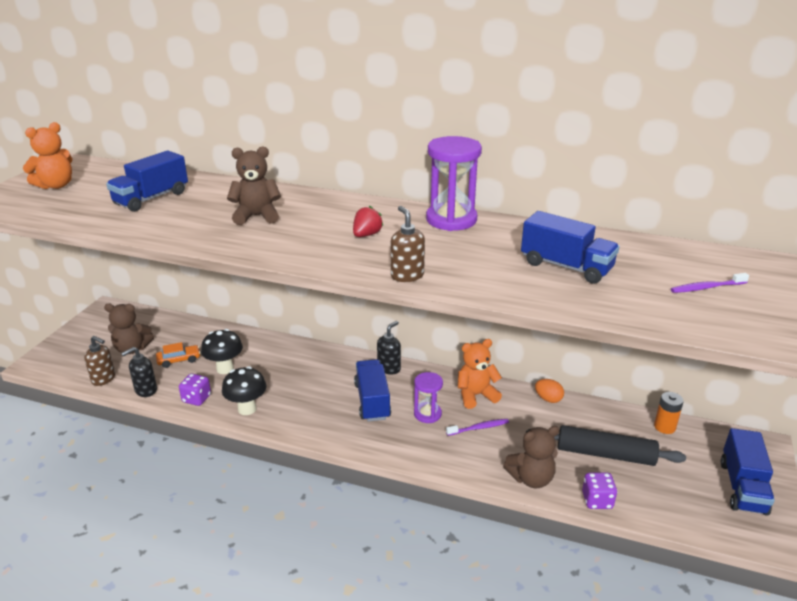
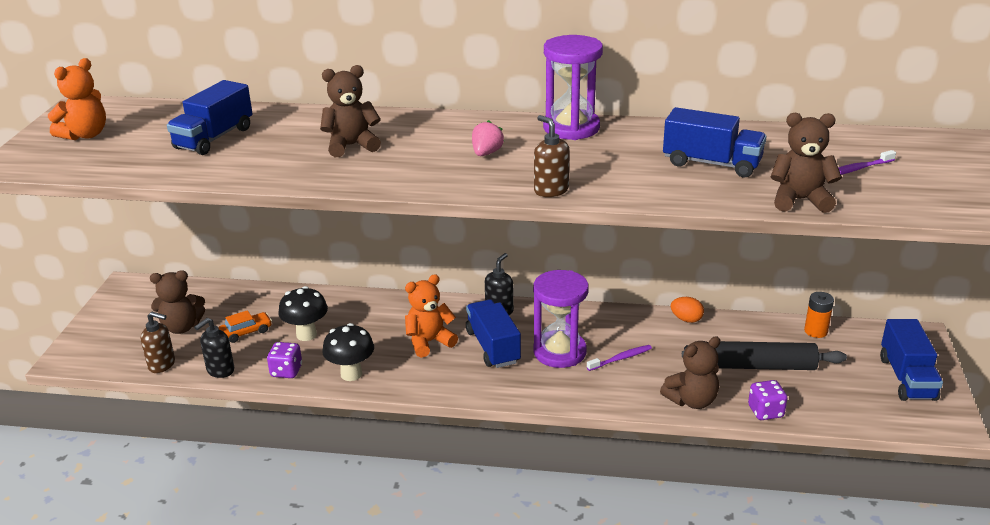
camera: 10 degrees left, 0 degrees up
(366, 235) = (486, 153): red strawberry -> pink strawberry
(427, 414) = (559, 352): purple hourglass -> purple hourglass, size x1.68
(476, 395) = (606, 326): orange teddy bear -> orange teddy bear (429, 342)
(639, 313) = (800, 200): none -> brown teddy bear

